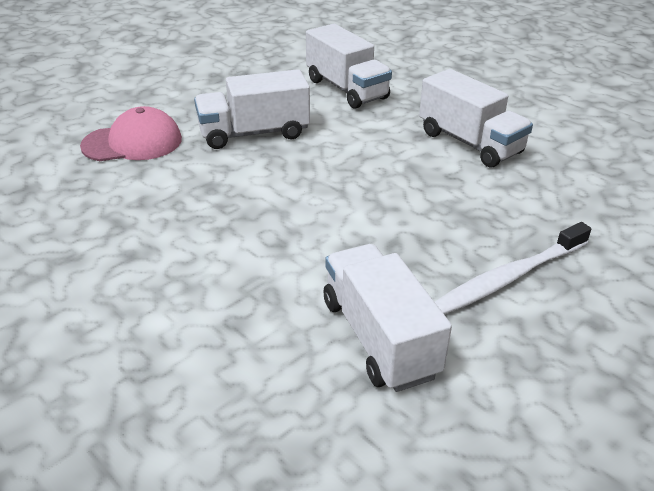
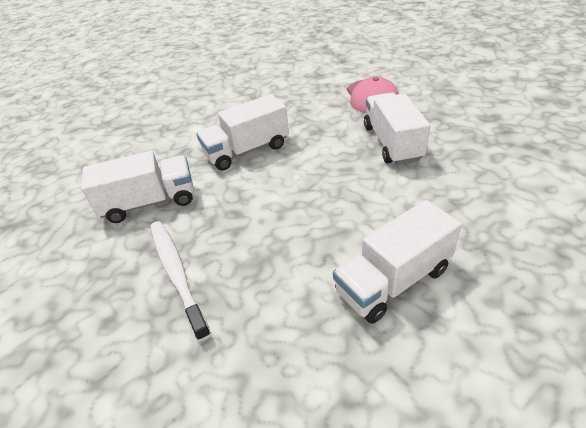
camera: 100 degrees right, 5 degrees up
(346, 89) = (496, 192): white truck -> white truck (247, 150)

